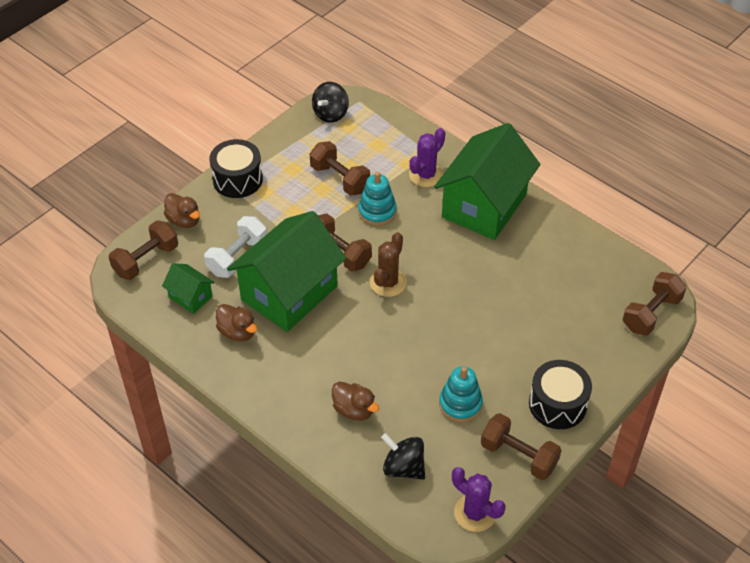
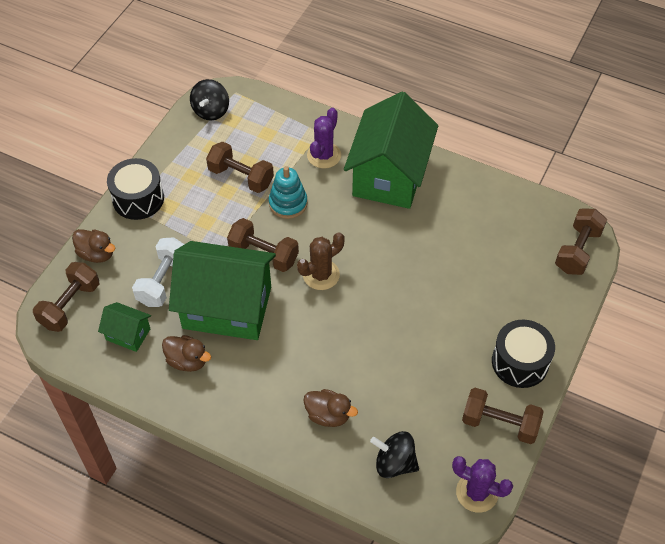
camera: 15 degrees left, 5 degrees up
(289, 293) = (227, 307): green house -> green house turned 75 degrees clockwise
(388, 282) = (321, 275): brown cactus -> brown cactus turned 45 degrees clockwise
(460, 404) = (429, 384): turquoise stacking toy -> none

